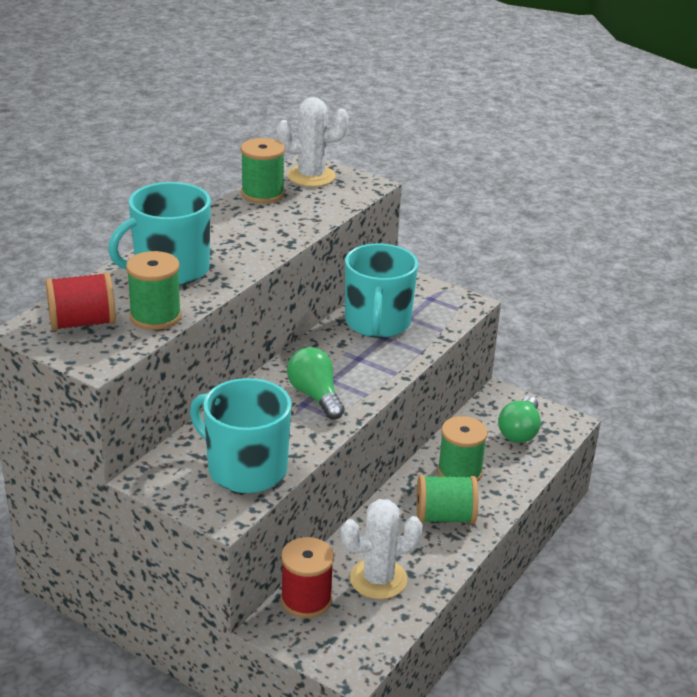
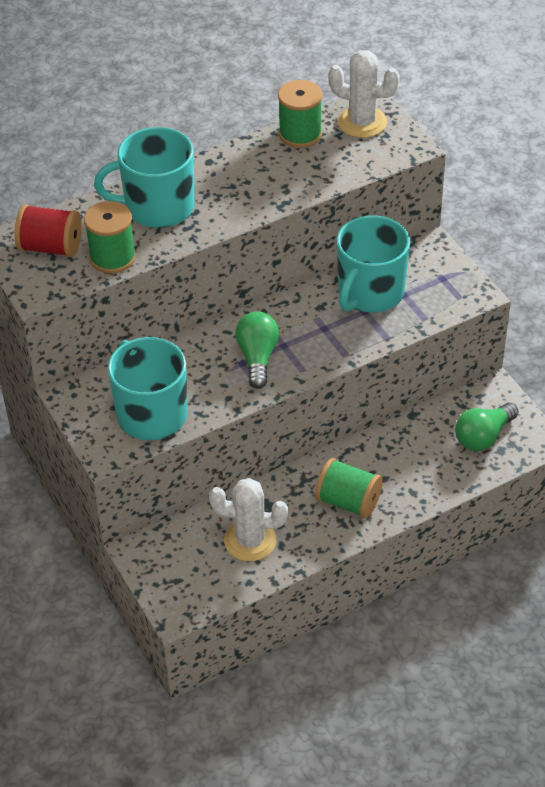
camera: 30 degrees right, 15 degrees up
(306, 599) = (179, 537): red spool -> none
(459, 472) = (394, 460): green spool -> none

